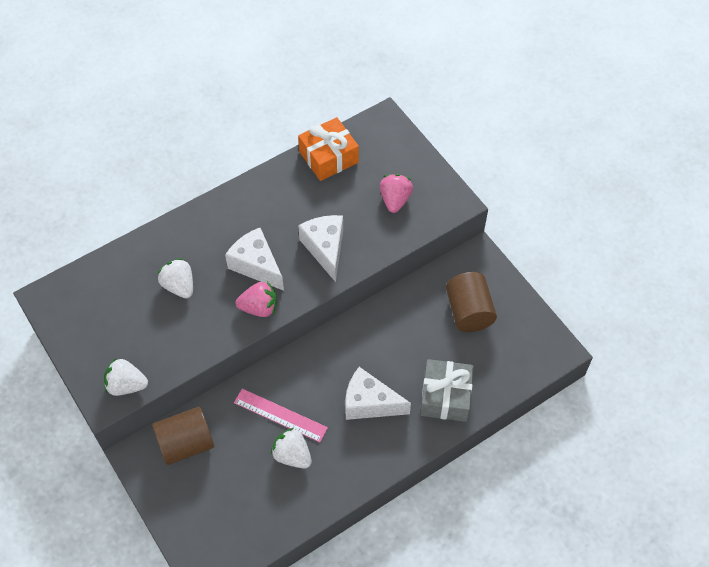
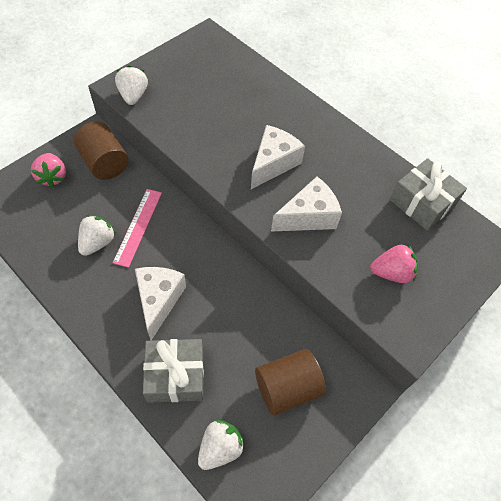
camera: 75 degrees right, 0 degrees up
(179, 286) = (237, 112): white strawberry -> white strawberry (220, 448)
(259, 308) = (227, 173): pink strawberry -> pink strawberry (53, 177)
(328, 157) = (422, 202): orange gift -> grey gift

